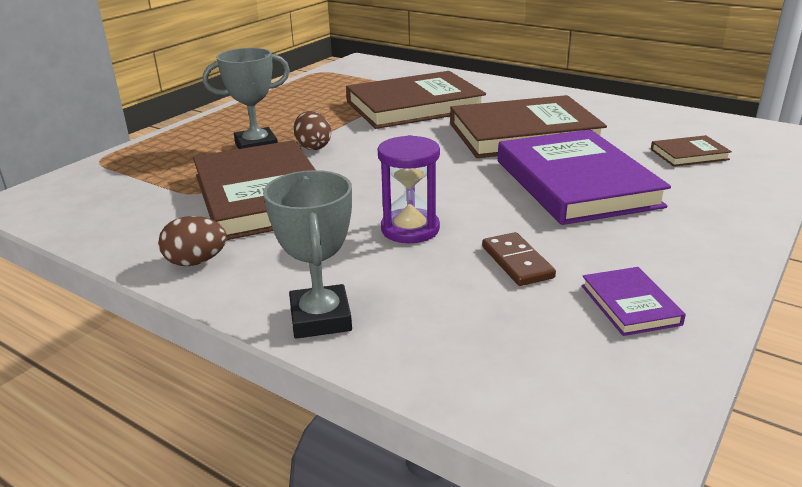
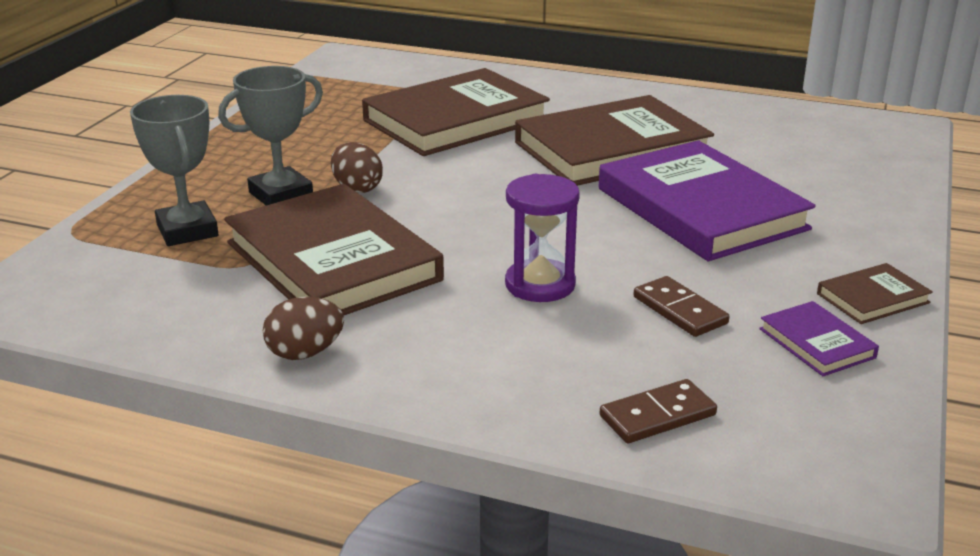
camera: 15 degrees left, 0 degrees up
(320, 318) = (497, 400): grey trophy -> grey trophy (187, 231)
(450, 351) = (657, 416): none -> brown domino
(689, 154) = (810, 161): brown book -> brown book (872, 298)

